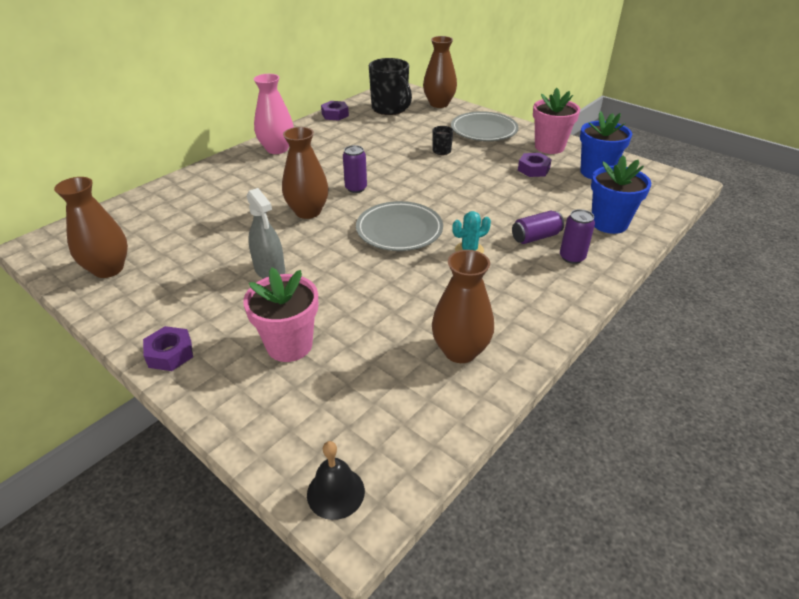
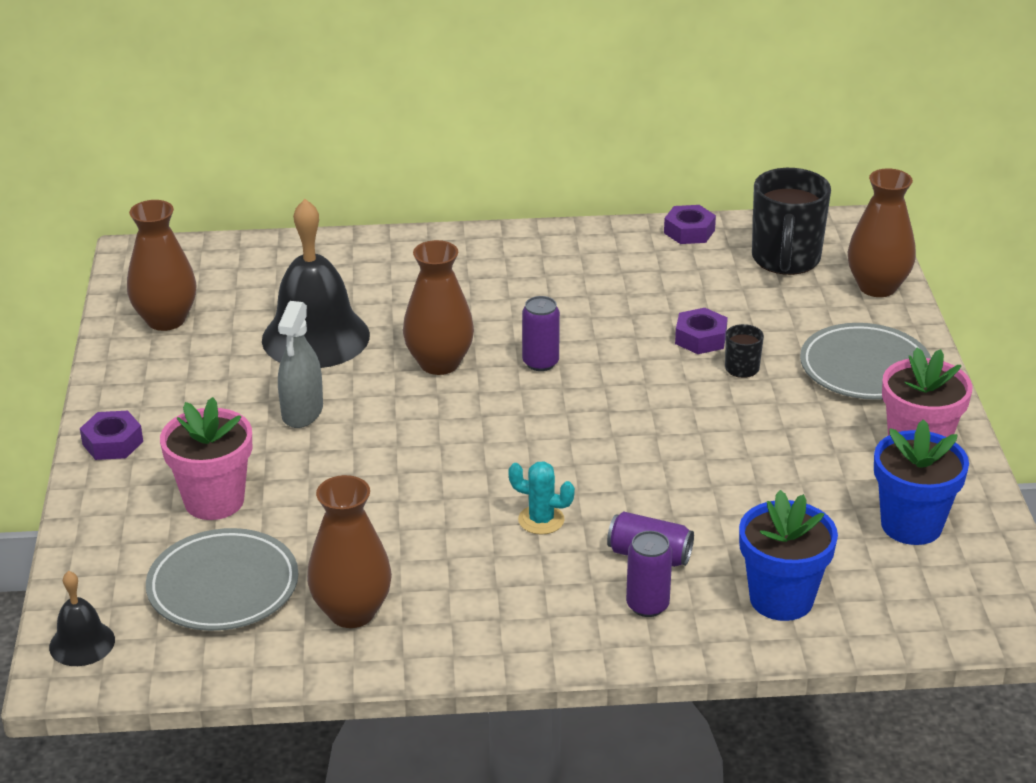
camera: 45 degrees right, 5 degrees down
(220, 232) = (315, 337): none -> black bell
(277, 149) = (531, 252): pink vase -> none
(399, 230) = (503, 447): grey plate -> grey plate (223, 586)
(533, 169) = (823, 468): purple nut -> purple nut (700, 338)

